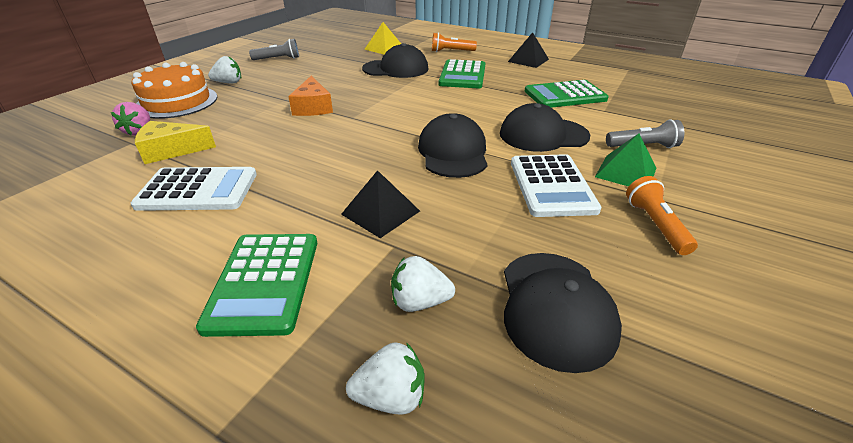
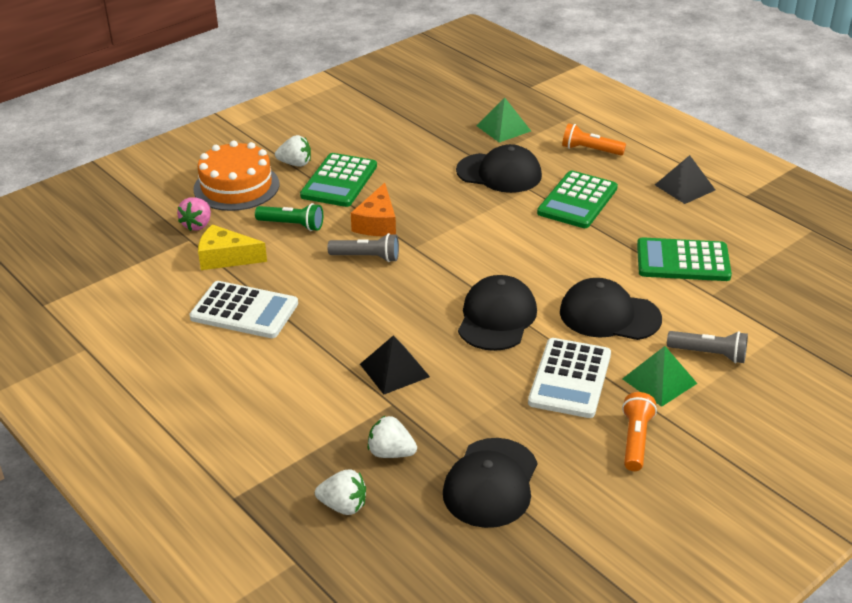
camera: 20 degrees right, 0 degrees up
(235, 119) = (292, 225): none -> green flashlight
(264, 282) = (282, 410): green calculator -> green calculator (339, 181)
(278, 59) = (361, 128): grey flashlight -> grey flashlight (366, 257)
(384, 48) = (503, 128): yellow pyramid -> green pyramid

